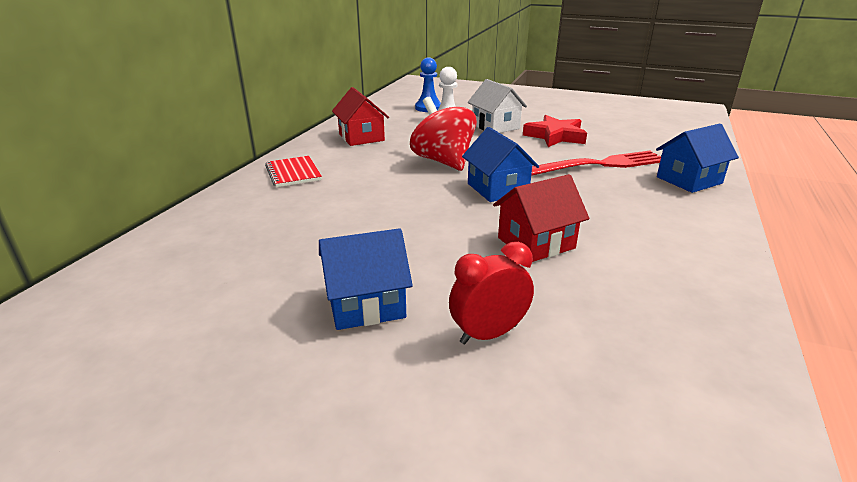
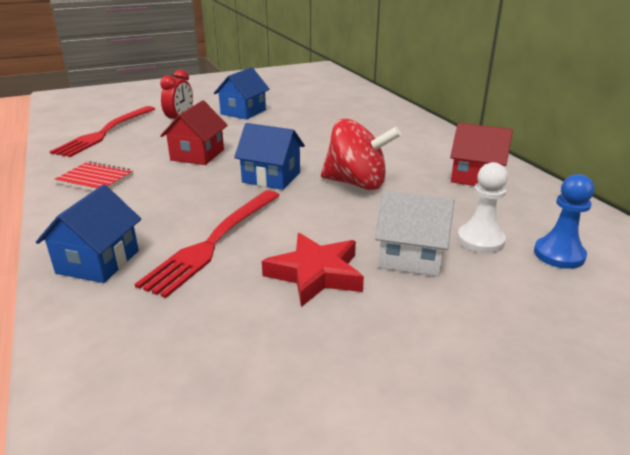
camera: 135 degrees right, 0 degrees up
(293, 173) = (421, 135): red notebook -> red notebook (95, 179)
(645, 366) = (105, 132): none -> red fork

